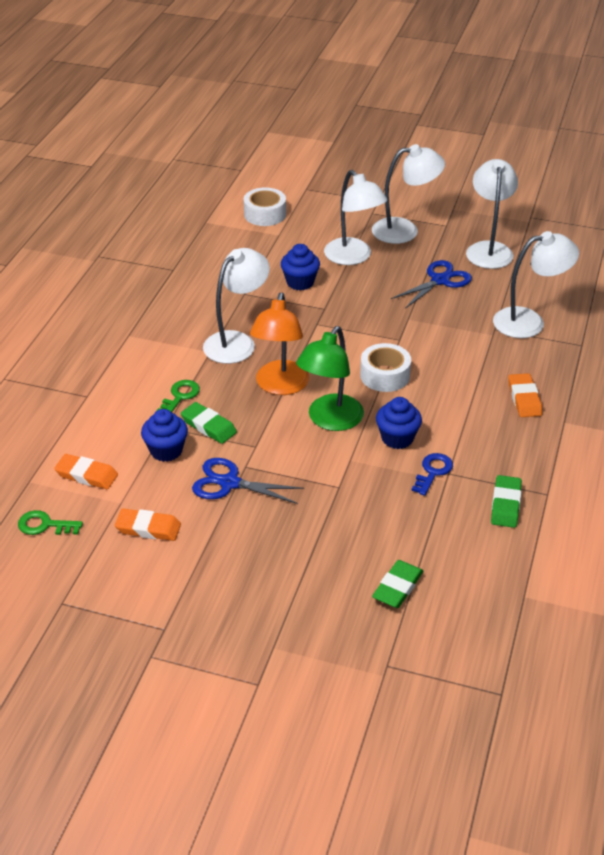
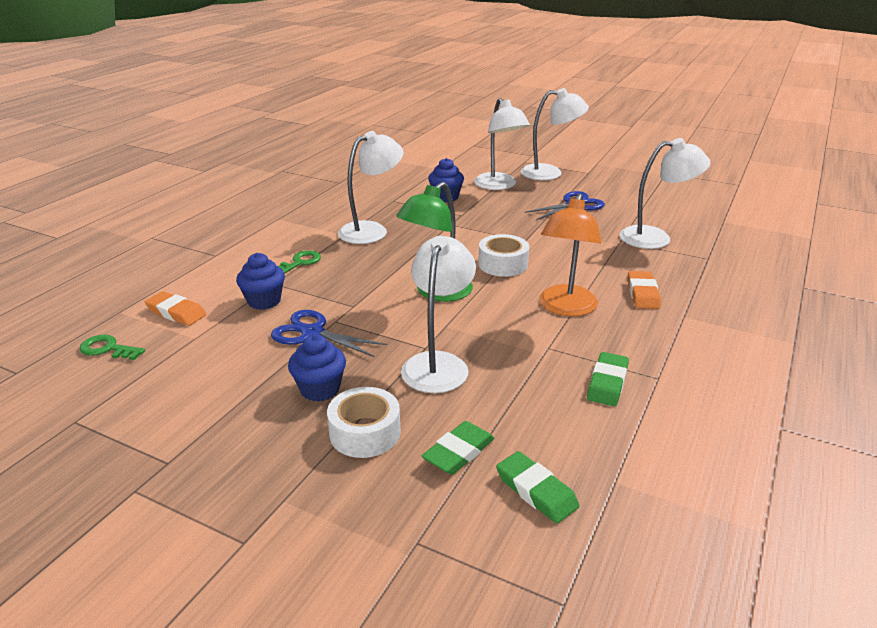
camera: 10 degrees right, 10 degrees down
(148, 528) = (208, 362): orange eraser -> none
(209, 426) = (315, 286): green eraser -> green eraser (536, 491)
(265, 214) = (432, 157): white tape -> white tape (365, 433)
(280, 386) = (398, 263): orange lamp -> orange lamp (565, 308)
(397, 438) = (500, 313): blue cupcake -> blue cupcake (320, 389)
(433, 472) = (531, 345): blue key -> none
(489, 249) = (624, 189): white lamp -> white lamp (438, 364)

